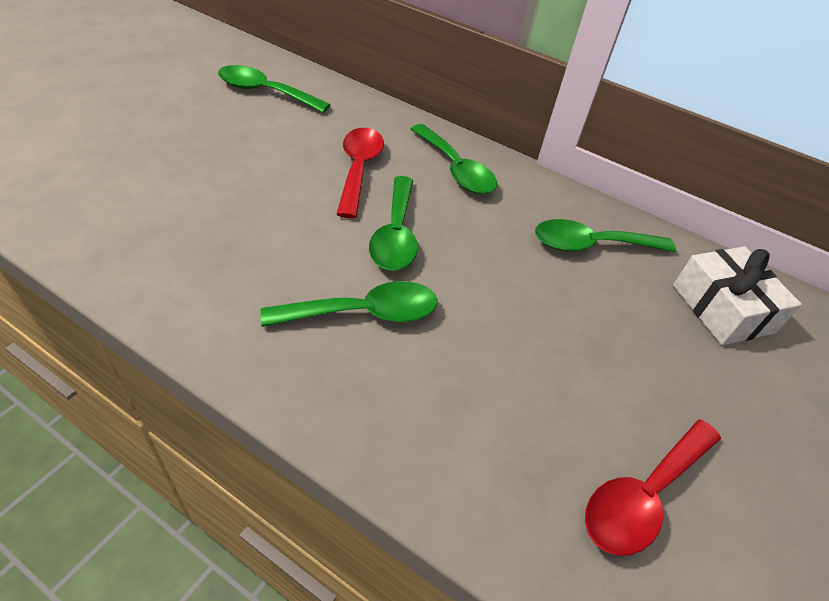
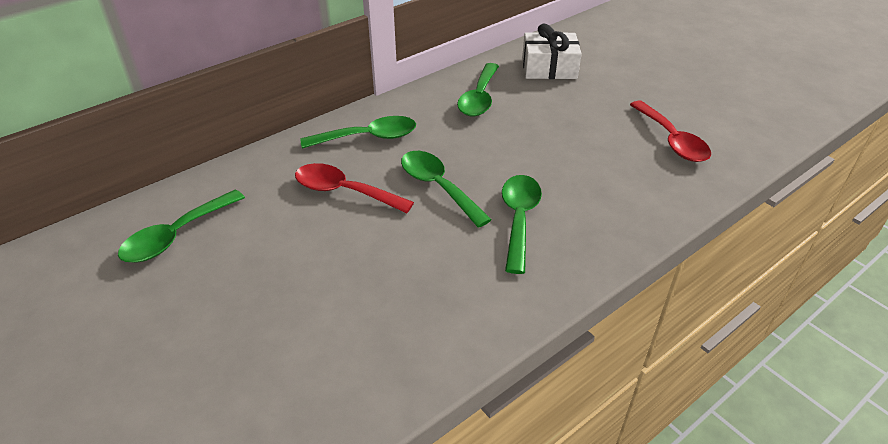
camera: 65 degrees left, 5 degrees down
(395, 234) = (438, 187): green spoon -> green spoon turned 150 degrees counterclockwise

